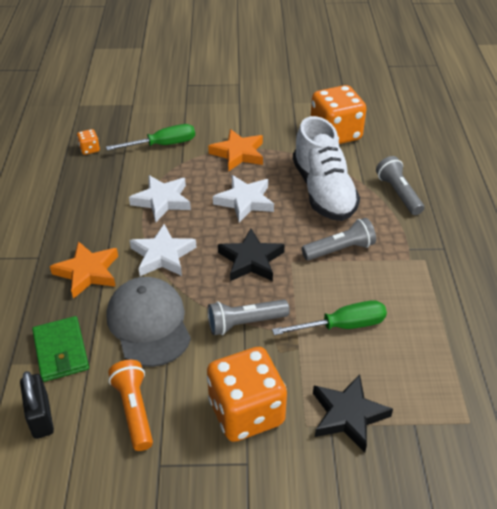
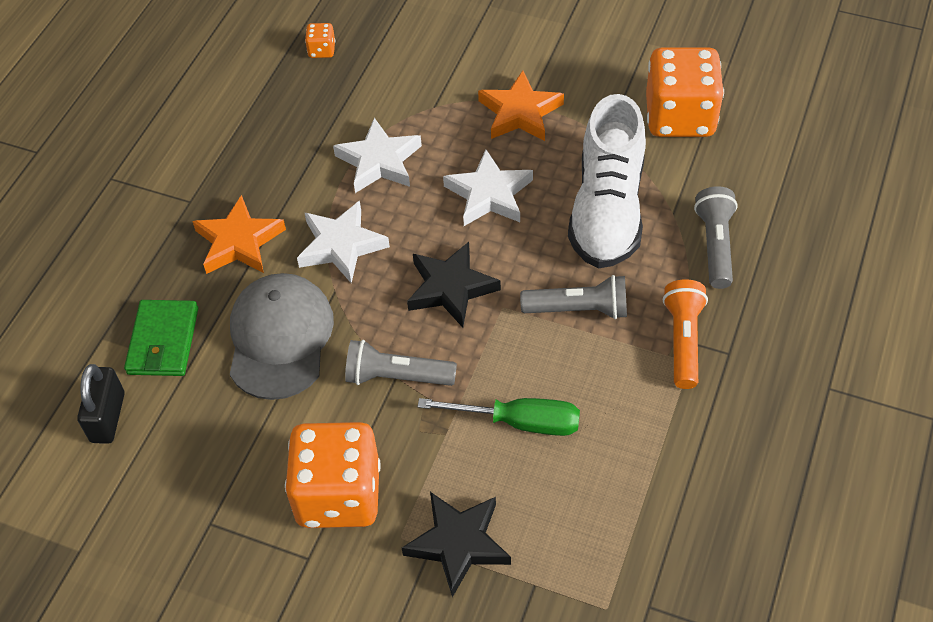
camera: 25 degrees right, 10 degrees up
(134, 410) = (212, 446): orange flashlight -> orange flashlight (683, 341)
(163, 145) = (423, 69): green screwdriver -> none

